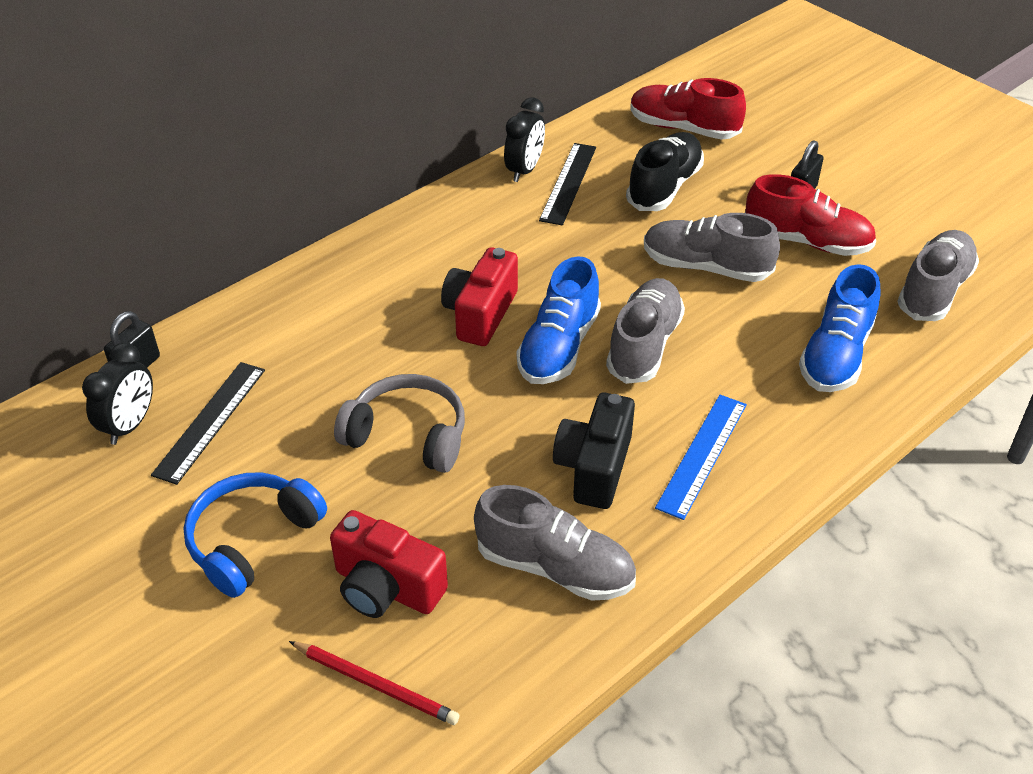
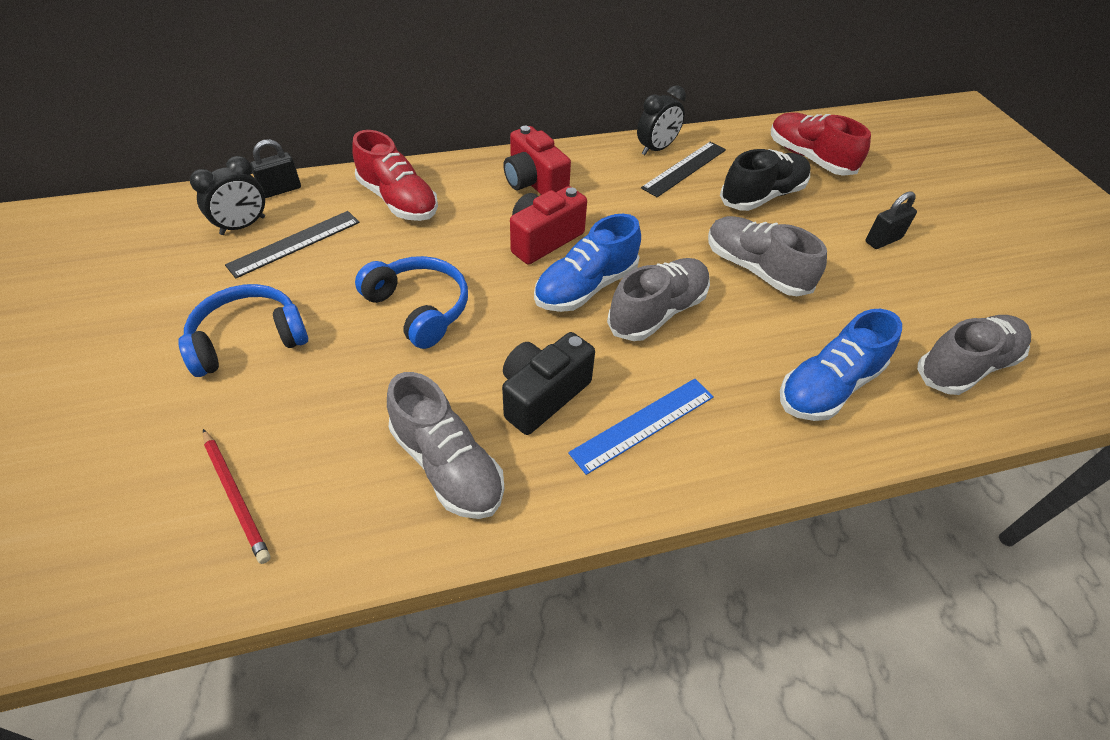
camera: 25 degrees right, 5 degrees up
(386, 588) = (308, 420): red camera -> red camera (534, 183)
(407, 435) = (419, 308): grey headphones -> blue headphones
(807, 242) = (863, 280): red shoe -> red shoe (398, 201)

